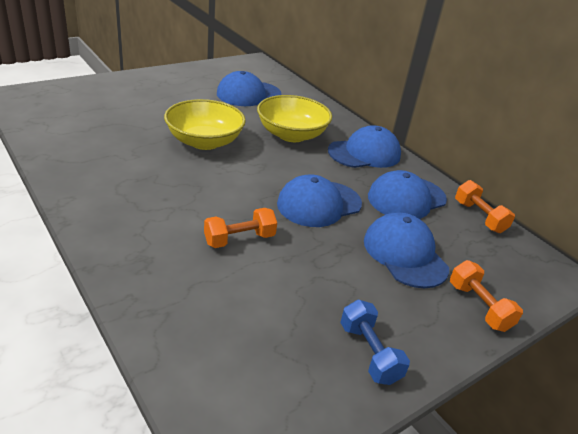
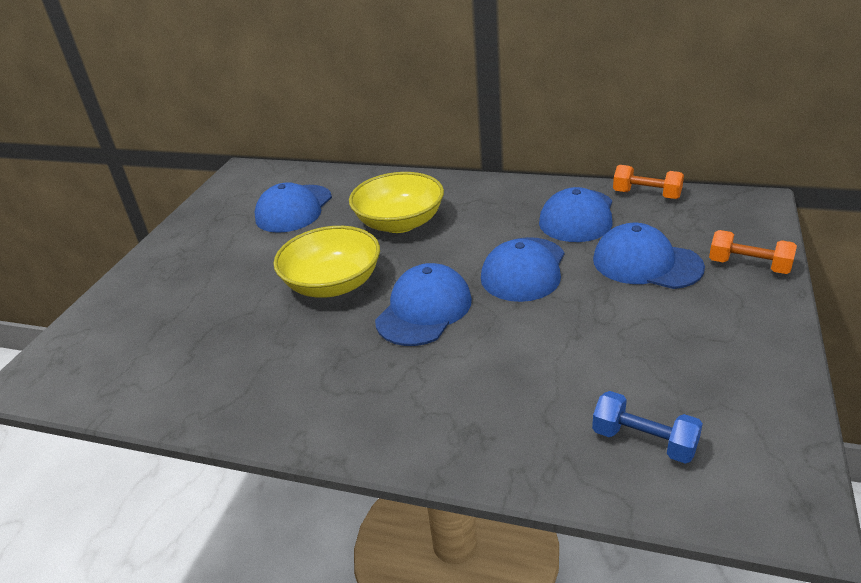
camera: 30 degrees left, 0 degrees up
(239, 239) = (515, 349): orange dumbbell -> none
(364, 153) = (486, 198): blue cap -> blue cap (424, 310)
(369, 353) = (742, 359): blue dumbbell -> blue dumbbell (644, 441)

